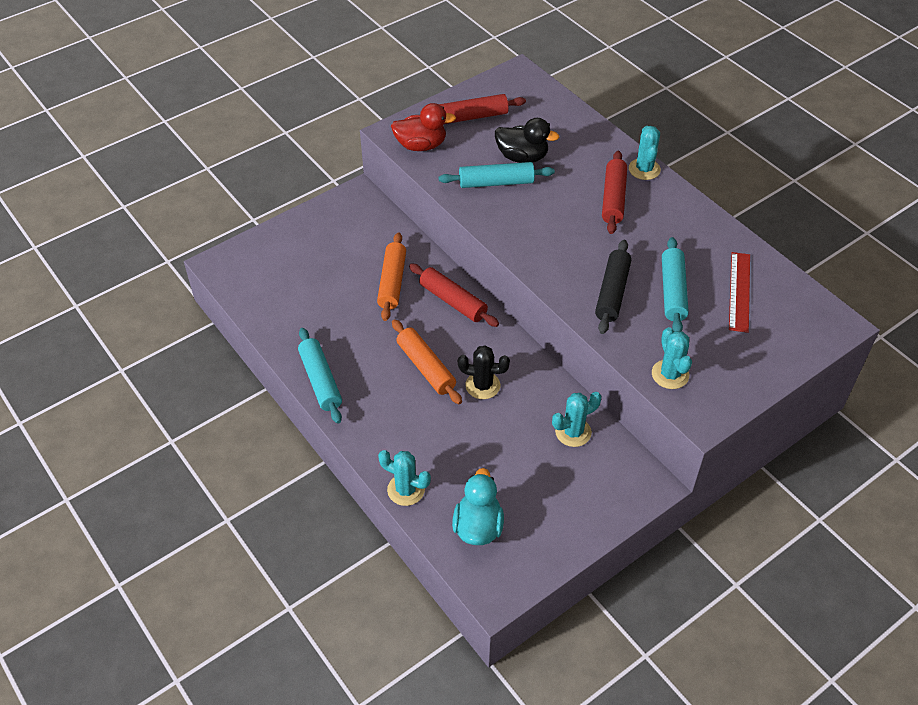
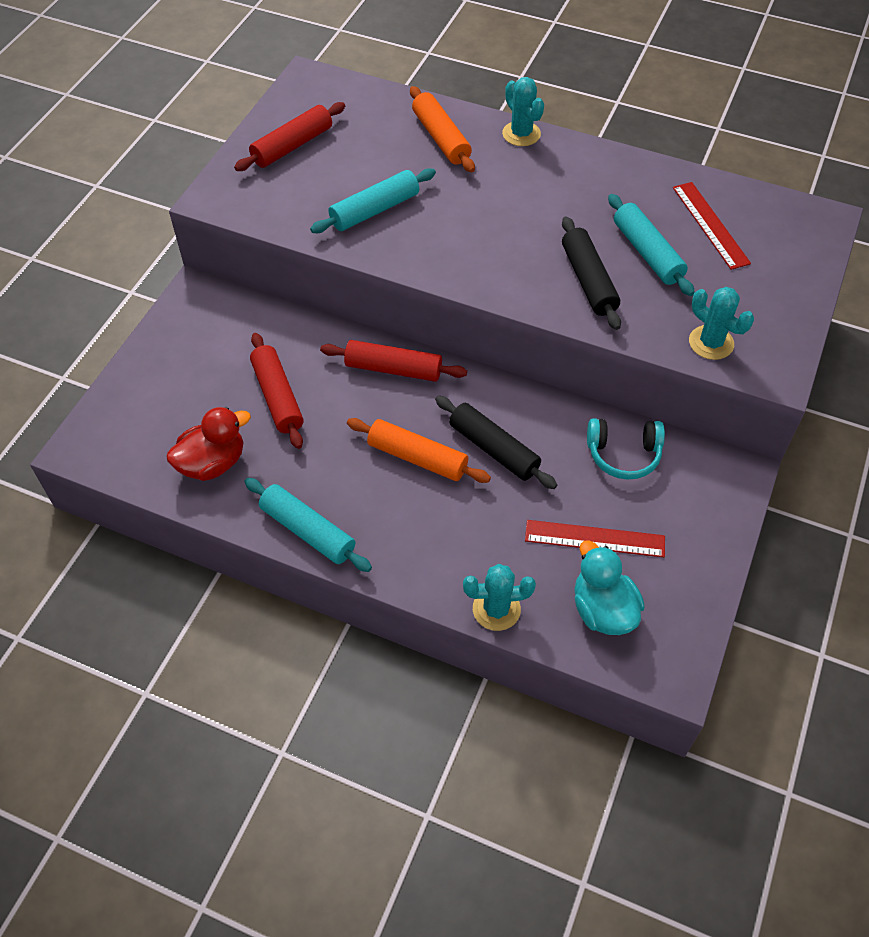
camera: 30 degrees left, 5 degrees up
(392, 282) = (309, 377): orange rolling pin -> orange rolling pin (441, 138)
(421, 145) = (257, 201): red duck -> red duck (212, 463)
(482, 385) = (494, 449): black cactus -> black rolling pin
(508, 478) = (594, 538): none -> red ruler
(522, 157) = (382, 170): black duck -> none
(573, 432) = (623, 454): turquoise cactus -> turquoise headphones
(613, 198) = (513, 178): red rolling pin -> red rolling pin (277, 397)

